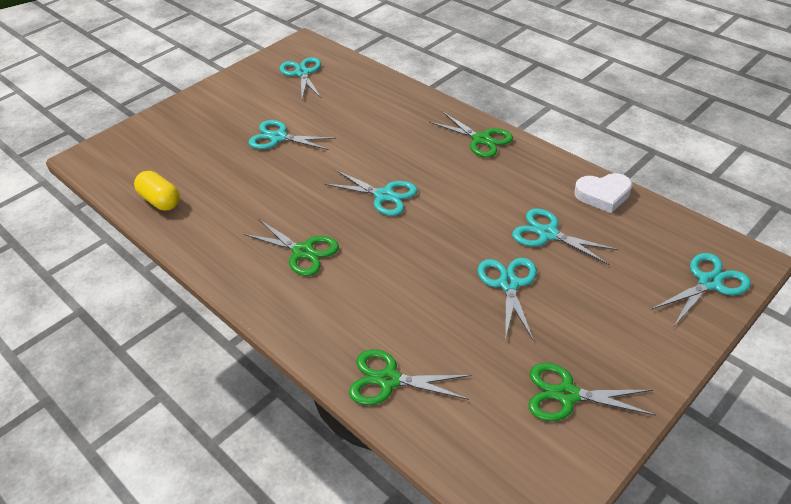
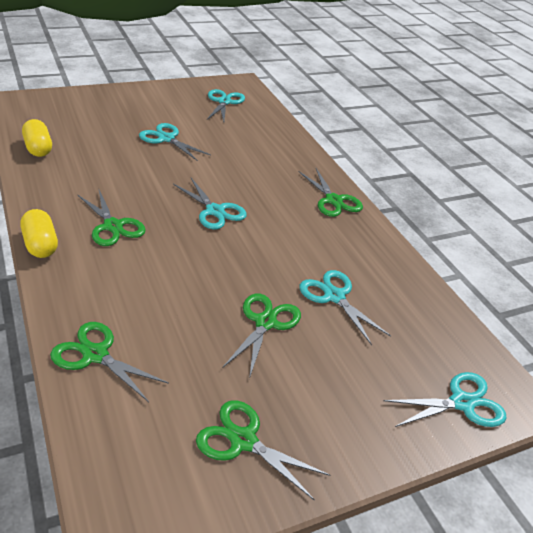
camera: 15 degrees right, 5 degrees down
(251, 300) = (41, 245): none -> yellow capsule
(509, 284) = (265, 323): turquoise scissors -> green scissors
(603, 195) = (411, 285): white heart -> none

